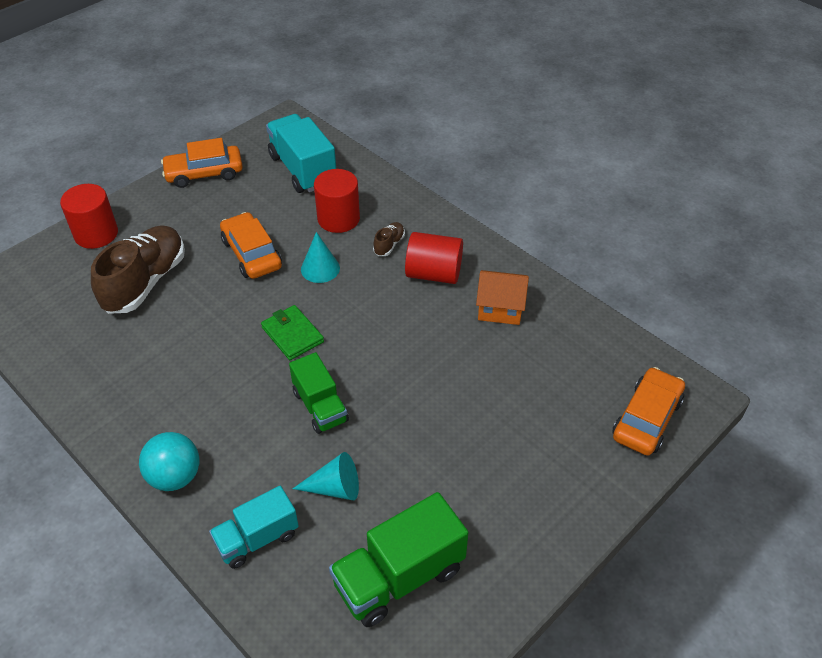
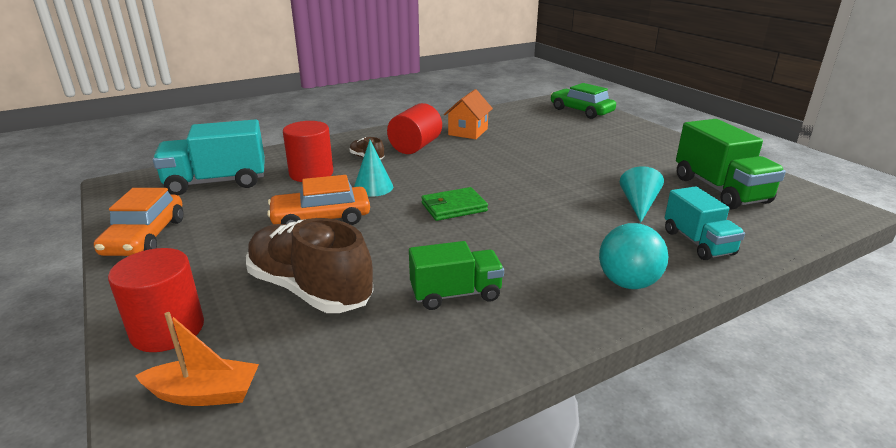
camera: 75 degrees left, 20 degrees down
(40, 274) = (204, 394): none -> orange boat
(320, 406) = (548, 202): green truck -> green truck (455, 294)
(646, 419) = (581, 111): orange car -> green car

